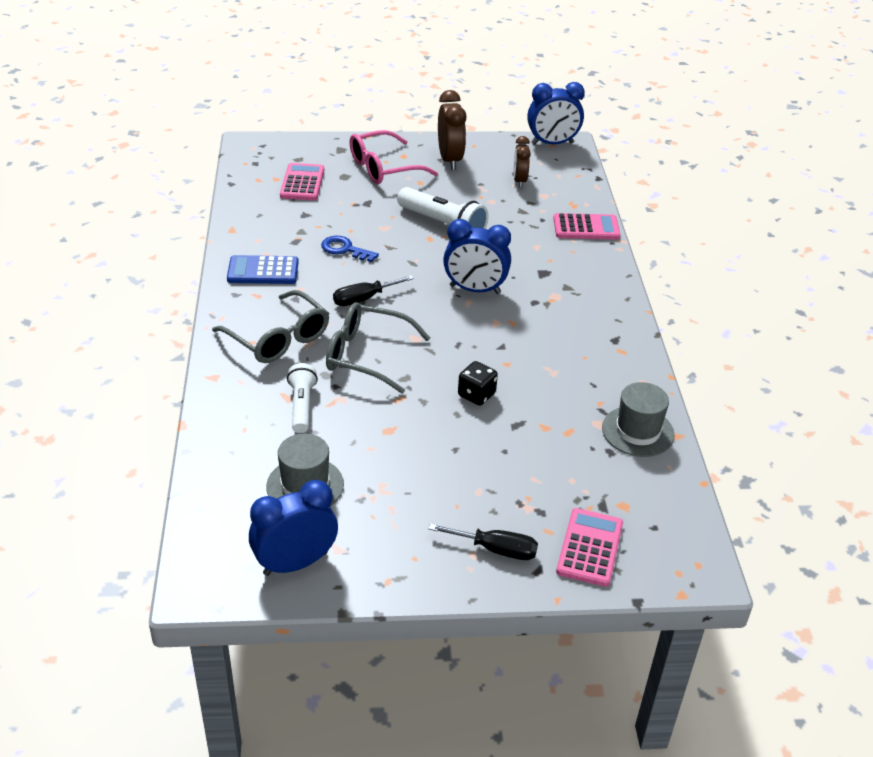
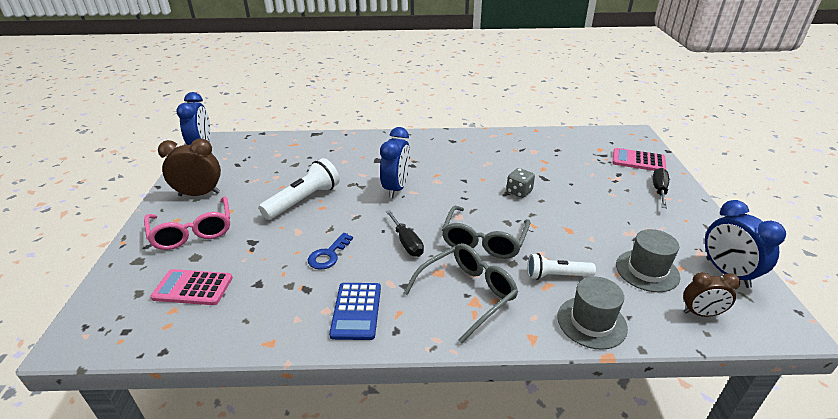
camera: 85 degrees left, 5 degrees down
(476, 395) = (519, 192): black dice -> grey dice
(519, 181) = (251, 163): brown clock -> brown clock (701, 313)
(586, 228) = (325, 141): pink calculator -> none
(638, 431) = (536, 140): grey hat -> grey hat (591, 322)

